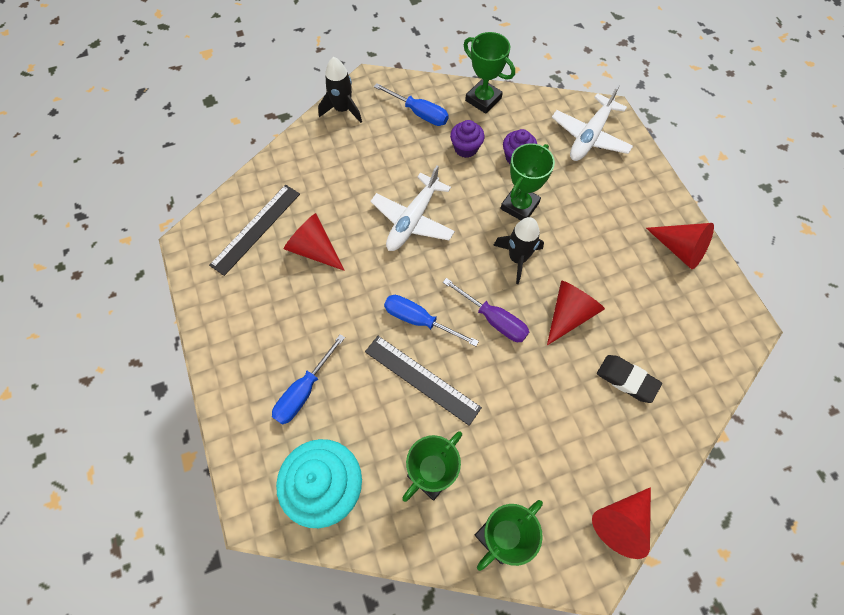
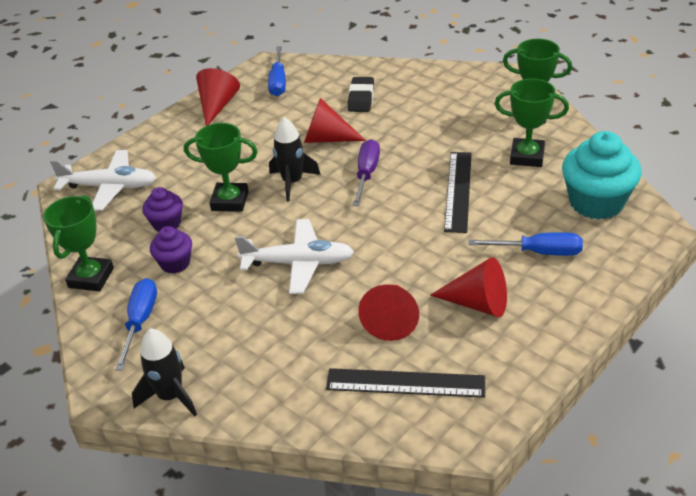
camera: 115 degrees left, 25 degrees down
(419, 320) = (406, 214): blue screwdriver -> blue screwdriver (278, 82)
(621, 522) = (468, 73): red cone -> red cone (477, 303)

